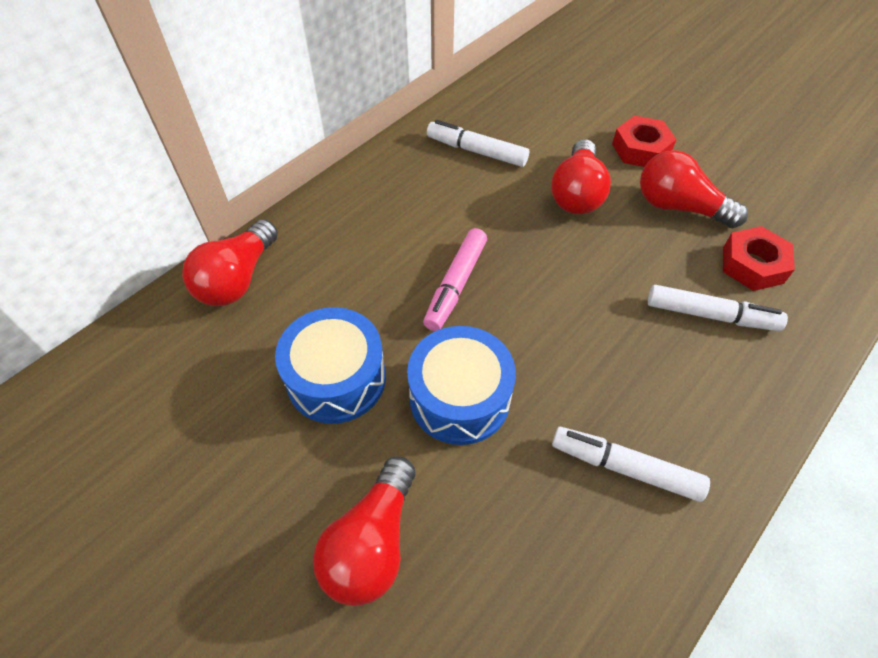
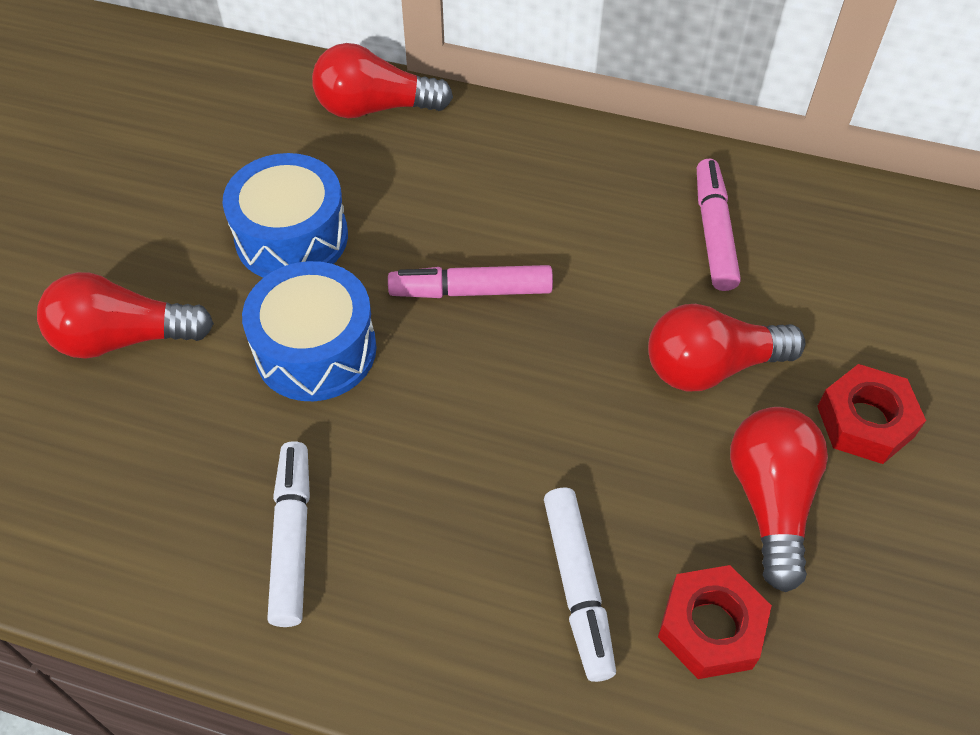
camera: 65 degrees right, 0 degrees up
(476, 151) = (714, 232): white marker -> pink marker

